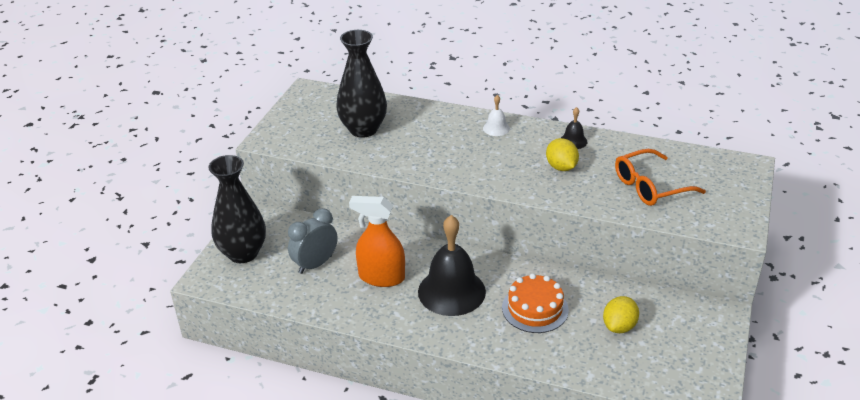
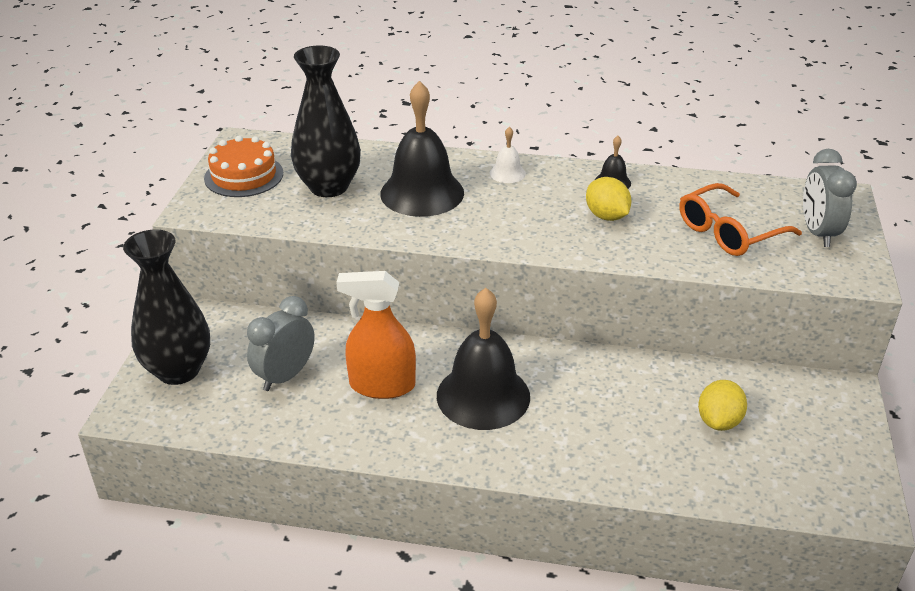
camera: 10 degrees left, 0 degrees up
(429, 139) = (422, 193): none -> black bell
(535, 308) = (601, 408): orange cake -> orange cake (244, 176)
(719, 193) = (818, 233): none -> grey clock

